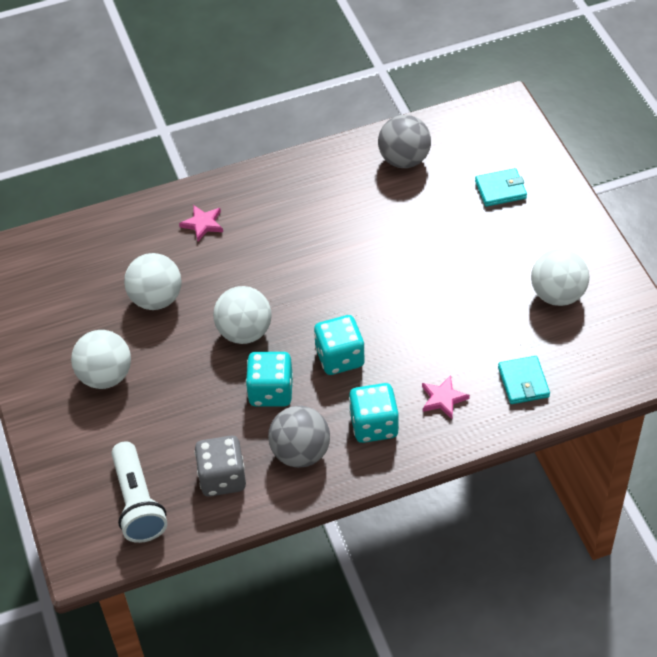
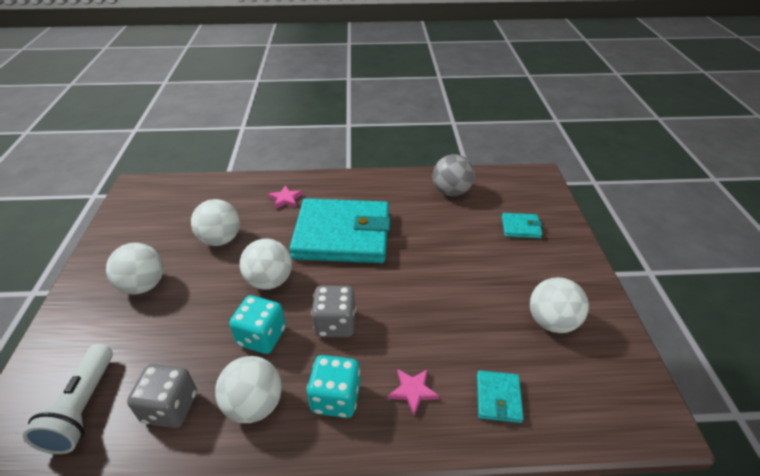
camera: 15 degrees right, 10 degrees down
(298, 255) = (342, 235): none -> turquoise wallet
(300, 453) = (254, 405): grey ball -> white ball
(340, 358) = (335, 324): turquoise dice -> grey dice

